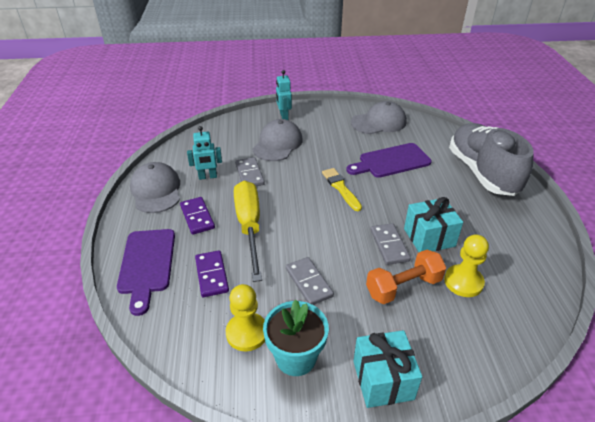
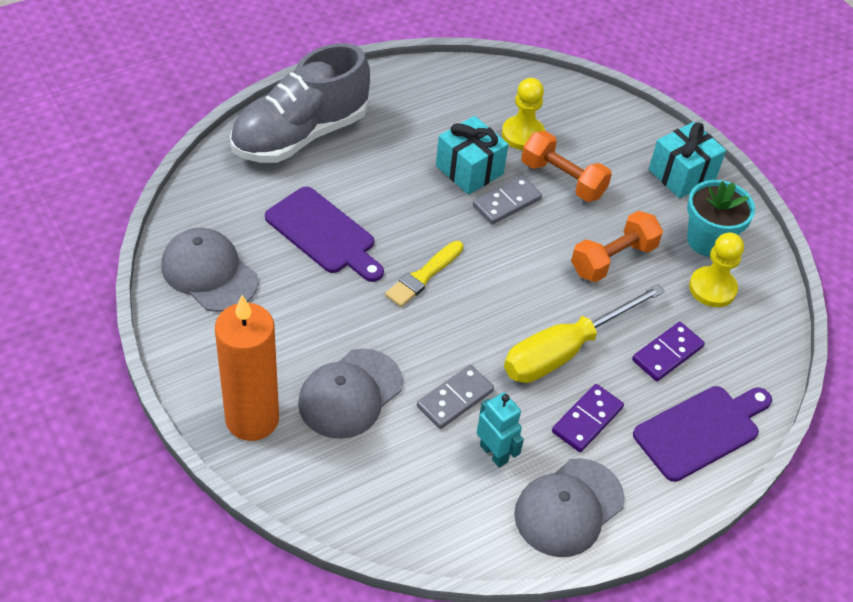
camera: 120 degrees left, 10 degrees up
(277, 144) = (350, 394): grey cap -> grey cap turned 45 degrees counterclockwise
(284, 116) = (252, 419): turquoise robot -> orange candle
(308, 282) = (613, 259): grey domino -> orange dumbbell

